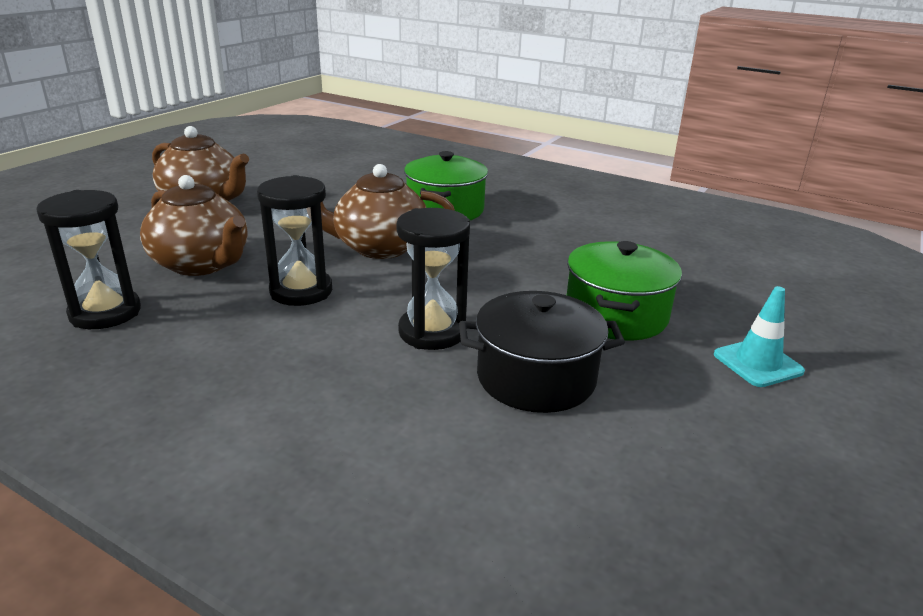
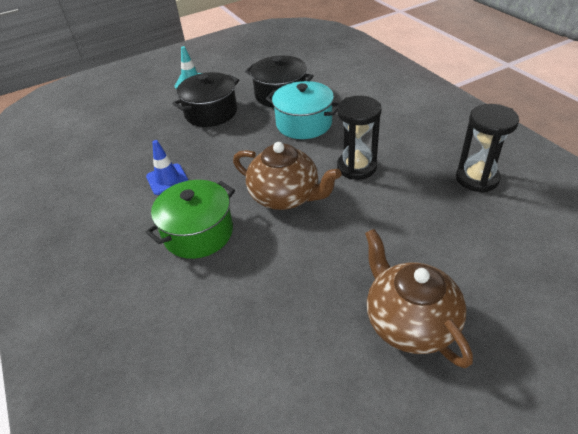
camera: 145 degrees left, 15 degrees up
(202, 264) = (416, 211): brown teapot -> none
(432, 332) = (304, 124): black hourglass -> turquoise pot
(543, 235) = (167, 179): none -> blue traffic cone
(616, 315) = (211, 112): green pot -> black pot

